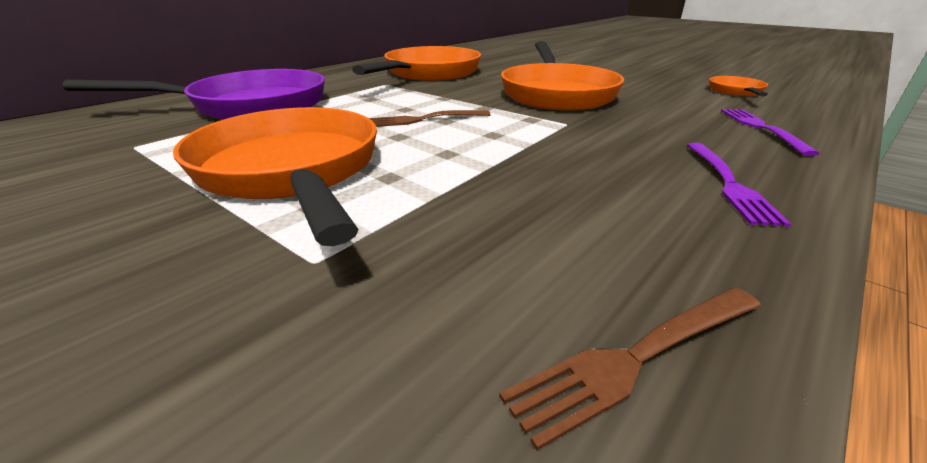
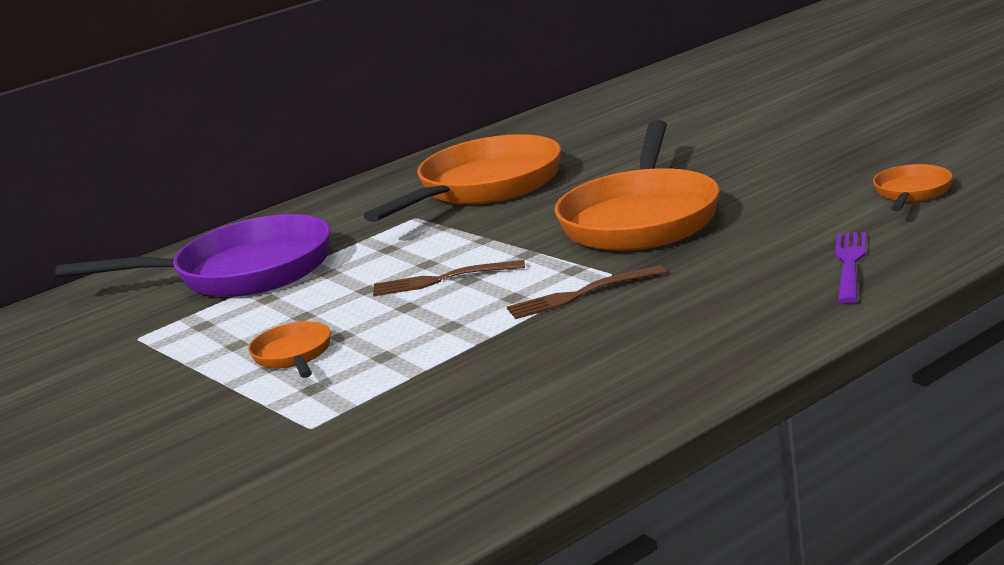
camera: 15 degrees right, 10 degrees down
(292, 171) = (294, 355): orange pan -> orange pan, size x0.45
(637, 357) = (501, 467): brown fork -> brown fork (581, 294)
(728, 183) = (712, 343): purple fork -> none

